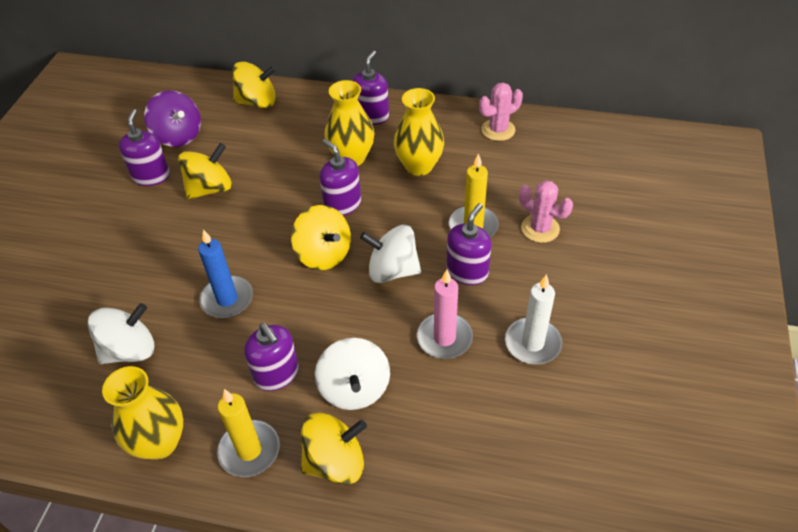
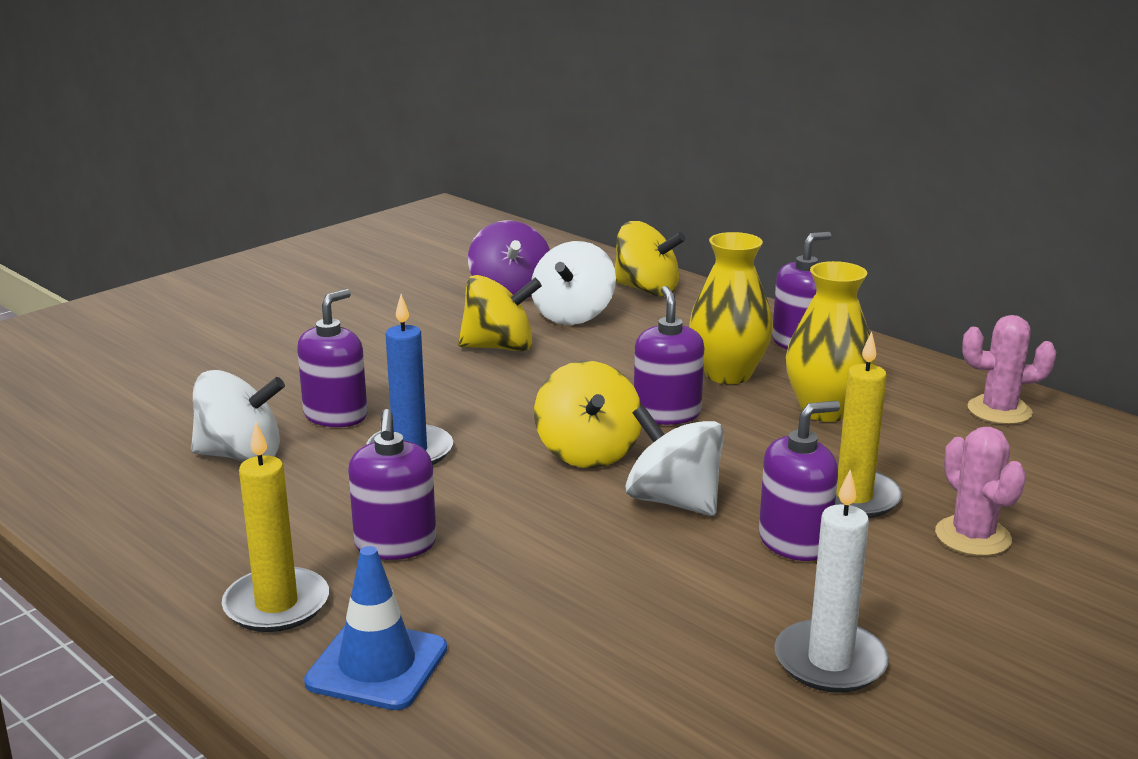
camera: 30 degrees right, 25 degrees down
(151, 176) = (438, 316): purple soap dispenser -> purple soap dispenser (336, 415)
(160, 442) = (178, 551): yellow vase -> none
(335, 462) = (377, 666): yellow spinning top -> blue traffic cone
(354, 389) = (487, 601): white spinning top -> white spinning top (573, 315)
(444, 338) = (682, 600): pink candle -> none

